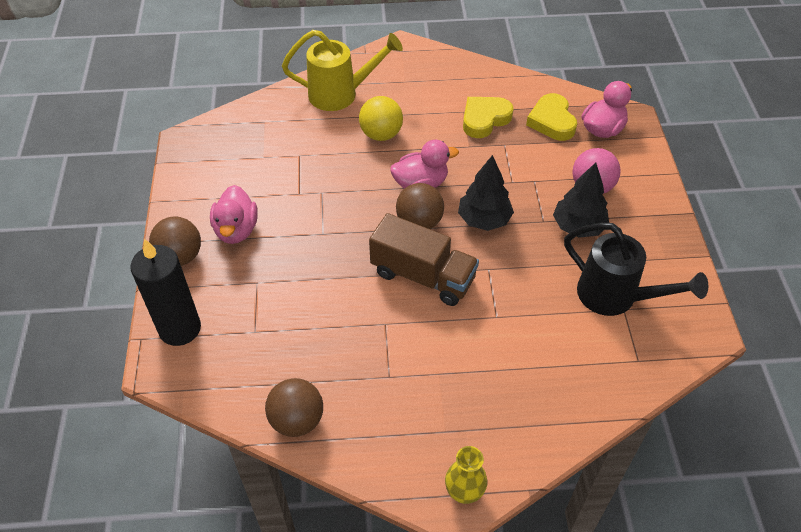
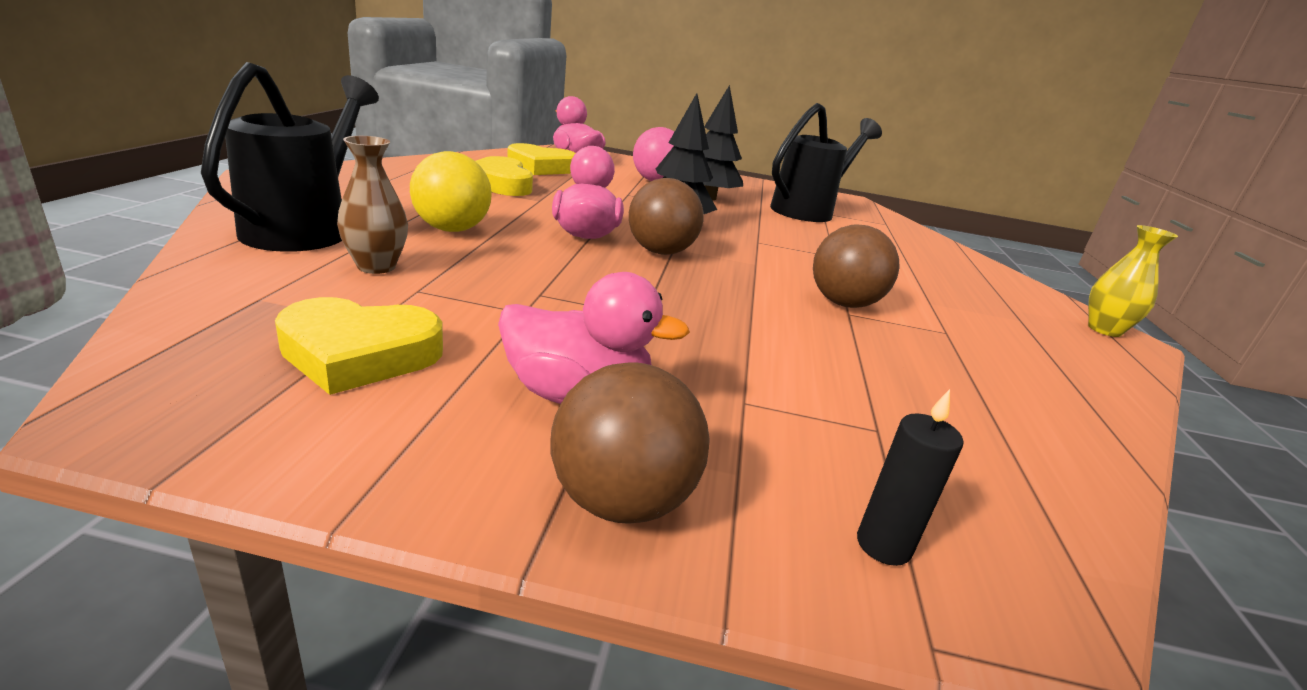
camera: 80 degrees left, 25 degrees down
(180, 328) = (883, 545): black candle -> black candle, size x0.45
(237, 164) = (359, 354): none -> yellow heart
(297, 420) = (1071, 423): brown ball -> brown ball (843, 303)
(314, 133) = (376, 266): none -> brown vase
(340, 94) = (306, 228): yellow watering can -> black watering can
(423, 276) = (762, 272): brown truck -> none

